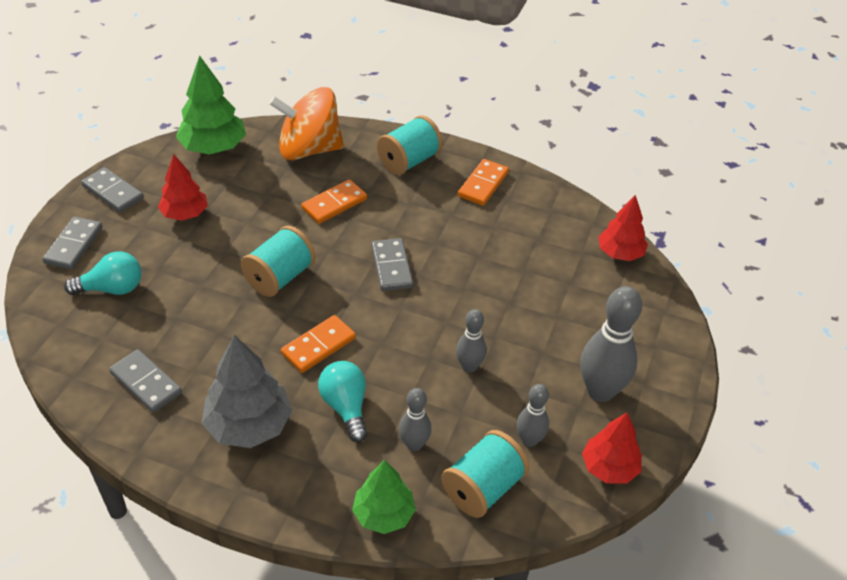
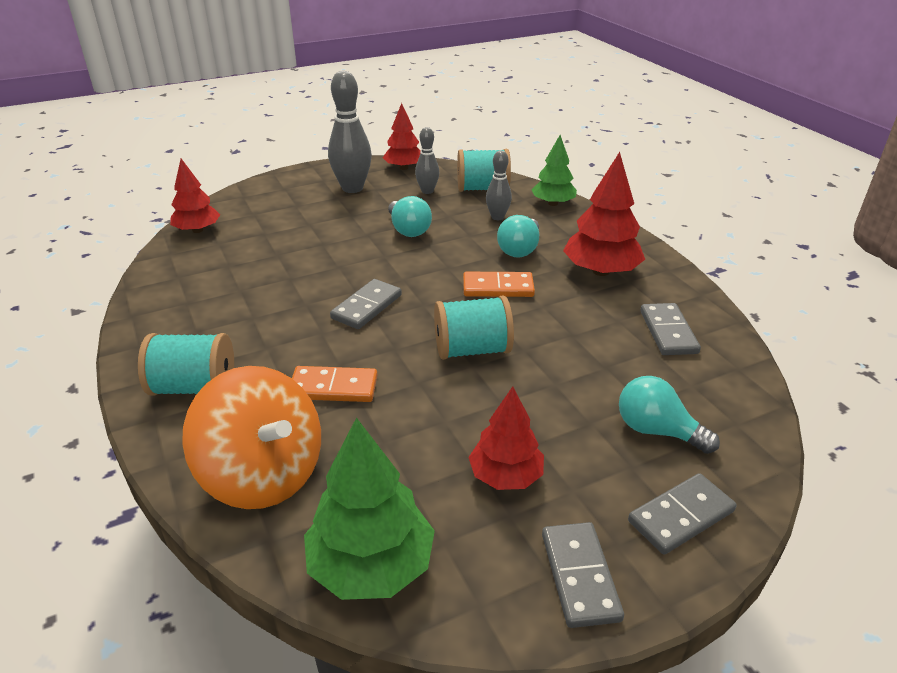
camera: 135 degrees left, 10 degrees down
(249, 425) = (601, 271): grey tree -> red tree
(469, 366) = (408, 230): grey bowling pin -> turquoise light bulb
(483, 184) = (180, 325): orange domino -> none

